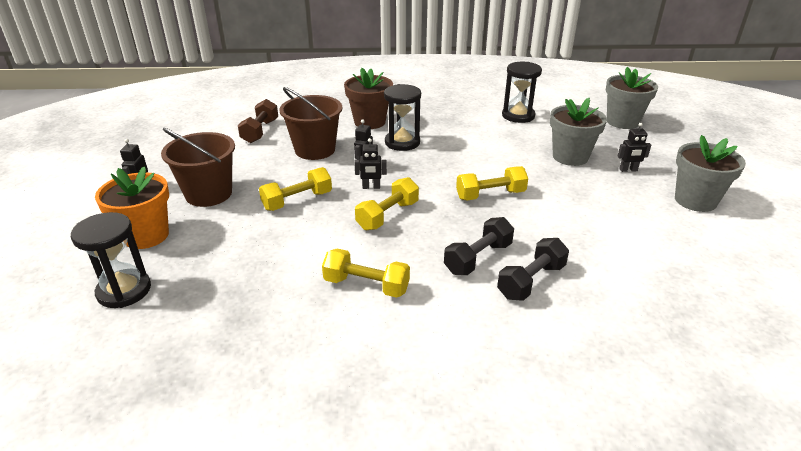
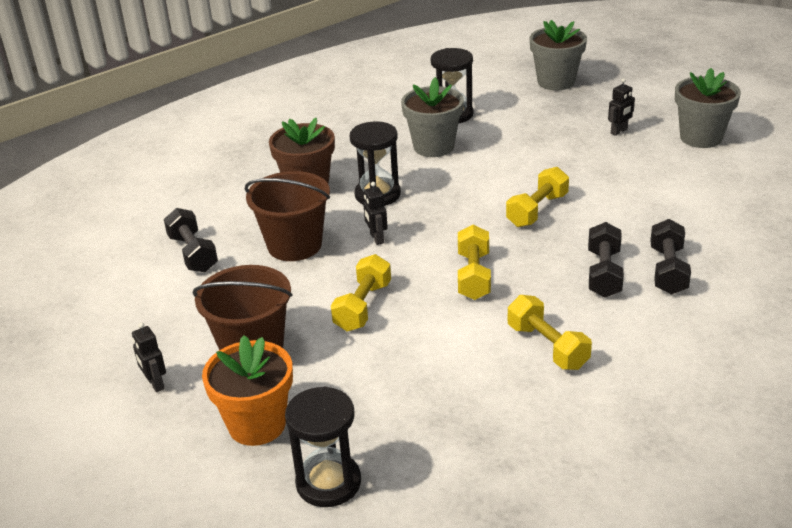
camera: 35 degrees left, 0 degrees up
(260, 131) = (193, 253): brown dumbbell -> black dumbbell
(366, 285) = (547, 347): yellow dumbbell -> yellow dumbbell turned 75 degrees clockwise
(371, 187) = (416, 256): black robot -> none
(570, 157) = (556, 139): grey flower pot -> grey flower pot (433, 147)

